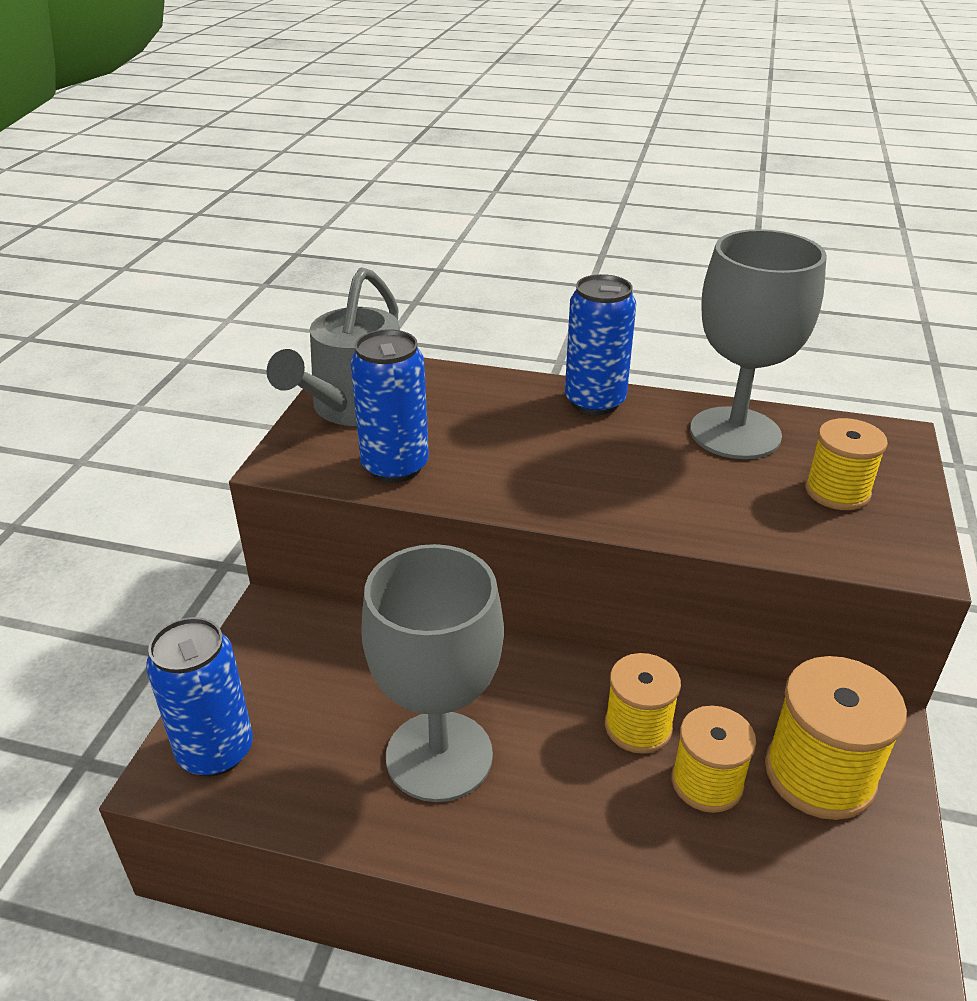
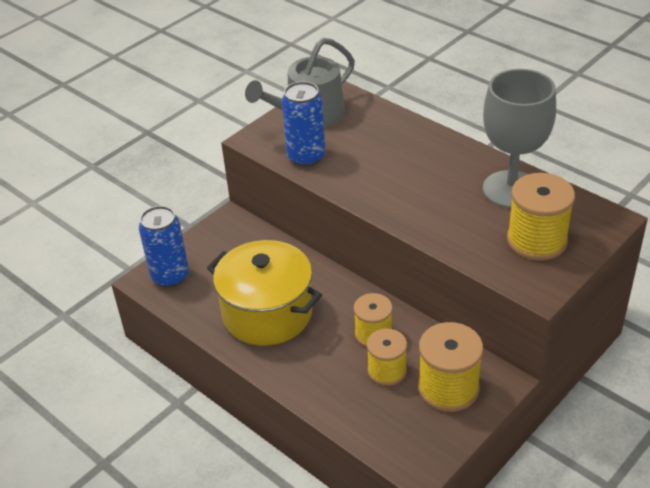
camera: 30 degrees right, 5 degrees up
(439, 756) = (267, 313): grey goblet -> yellow pot
(595, 402) = (445, 147): blue can -> none
(837, 491) = (536, 240): yellow spool -> yellow spool, size x1.52

